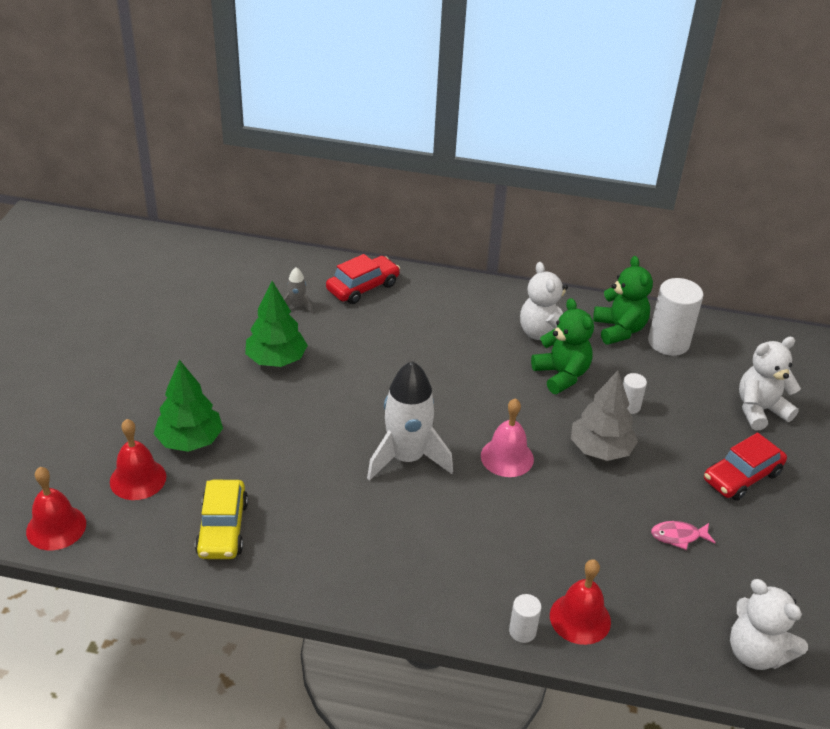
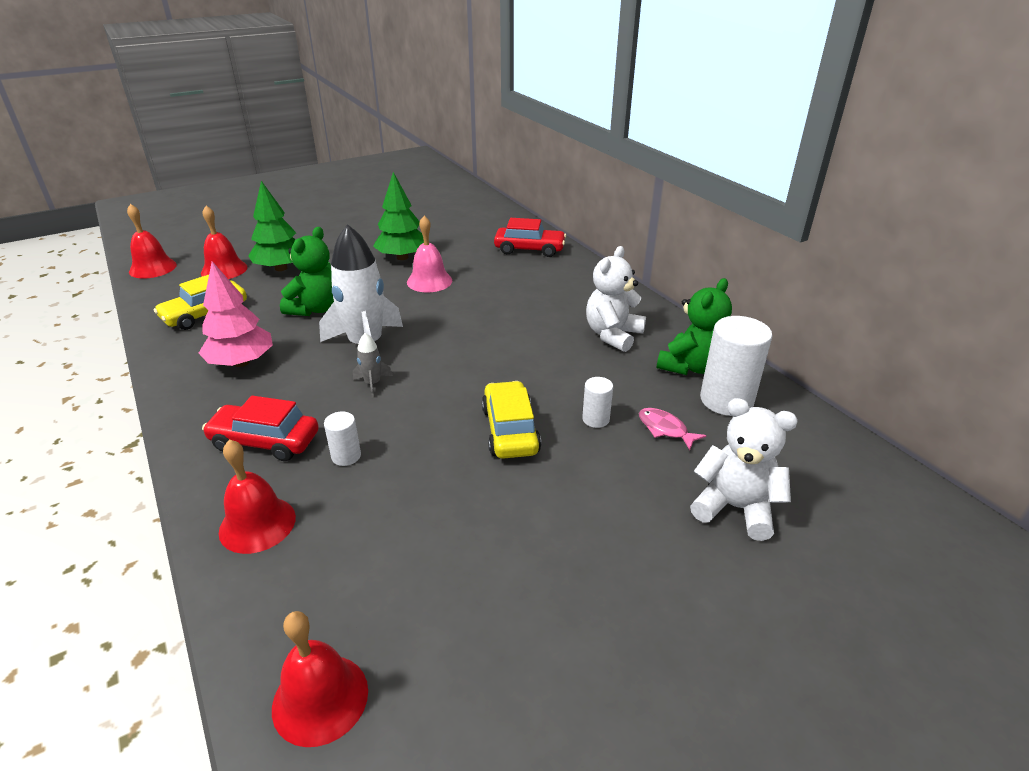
camera: 50 degrees right, 5 degrees down
(297, 306) = (469, 240): grey rocket -> grey rocket (372, 383)
(347, 540) = (241, 362): none -> pink tree
(507, 457) = (429, 387): pink bell -> pink bell (429, 281)
(522, 631) = (209, 496): white cylinder -> white cylinder (346, 456)
(561, 375) = (576, 366): green teddy bear -> green teddy bear (316, 309)
(600, 449) = (510, 430): grey tree -> yellow car
(678, 536) = (449, 538): pink fish -> pink fish (665, 429)
(742, 476) = (606, 544): red car -> red car (265, 441)
(756, 653) = (320, 699): white teddy bear -> red bell

